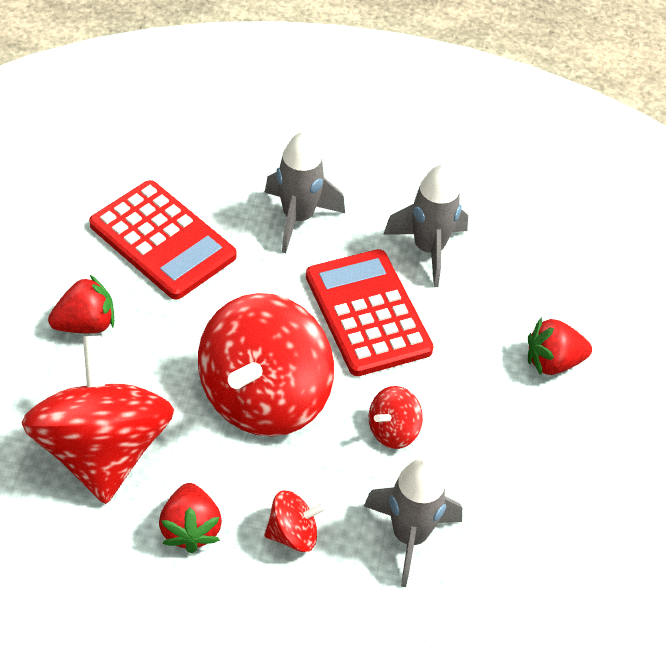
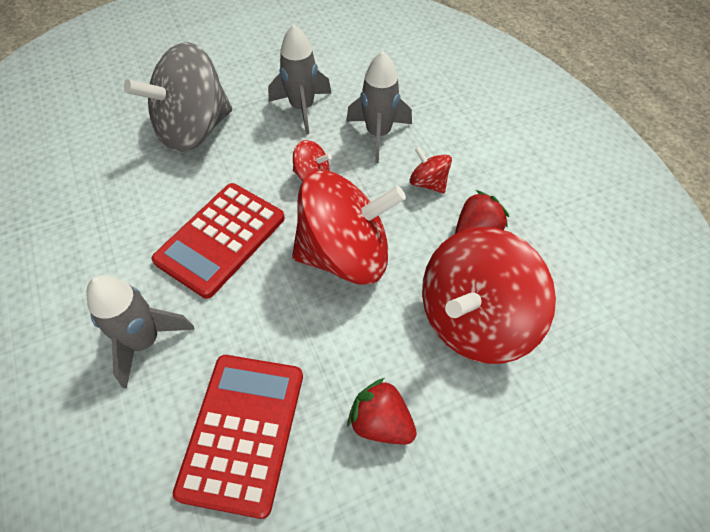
camera: 120 degrees left, 5 degrees up
(428, 249) = (128, 237): grey rocket -> grey rocket (302, 108)
(553, 362) = (194, 130): red strawberry -> grey spinning top

